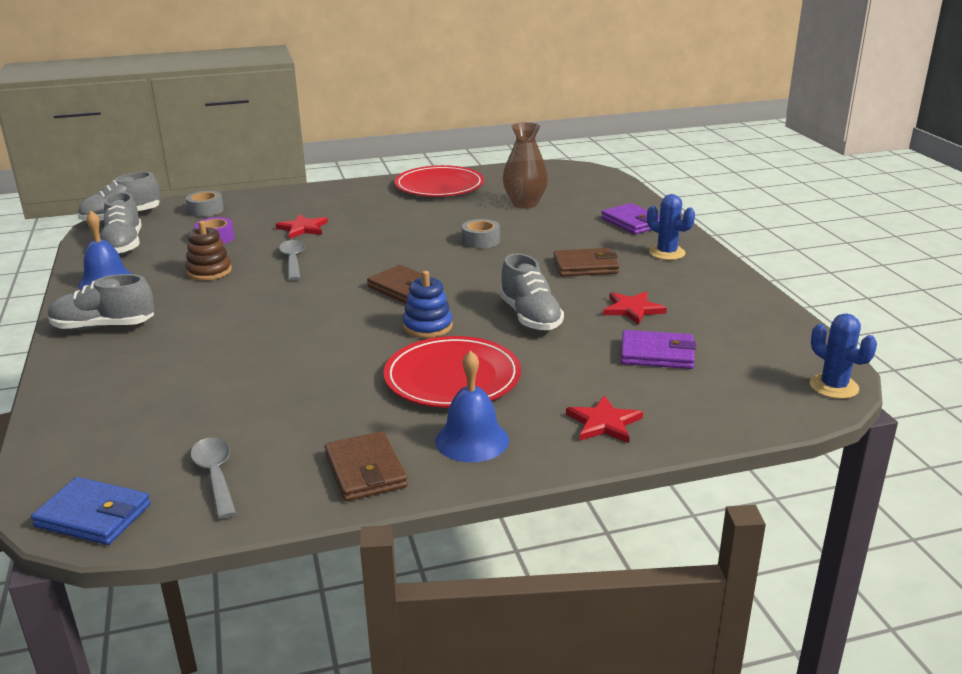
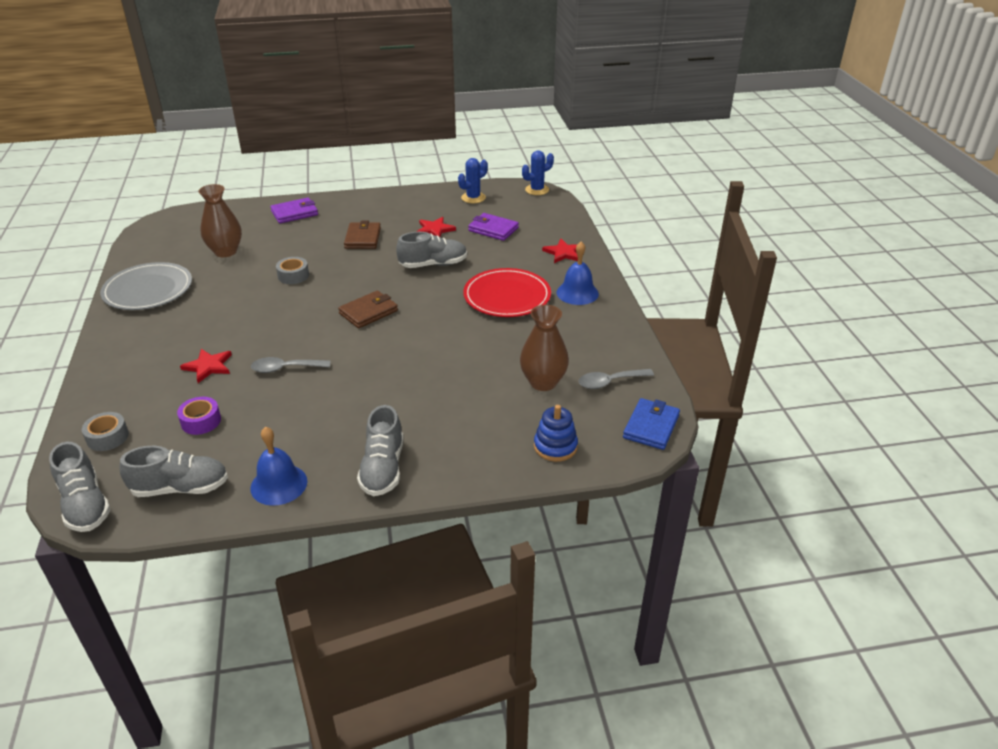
camera: 85 degrees left, 10 degrees up
(209, 271) = (286, 417): brown stacking toy -> none
(229, 417) = (543, 382): none -> brown vase
(365, 471) = (606, 328): brown wallet -> none
(427, 326) = (435, 303): blue stacking toy -> blue stacking toy (555, 446)
(439, 186) = (148, 290): red plate -> grey plate
(657, 354) = (493, 229): purple wallet -> purple wallet turned 75 degrees counterclockwise
(667, 253) = (355, 208): blue cactus -> blue cactus (473, 198)

